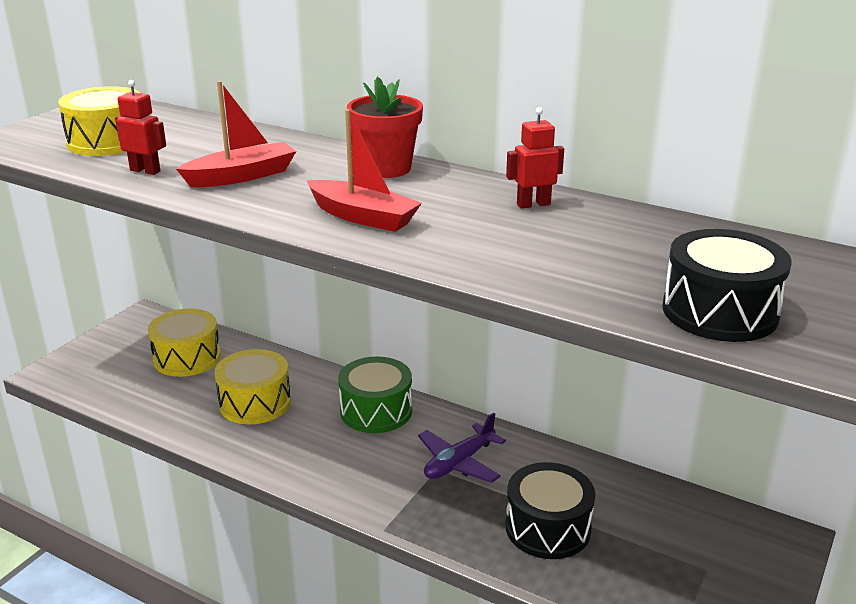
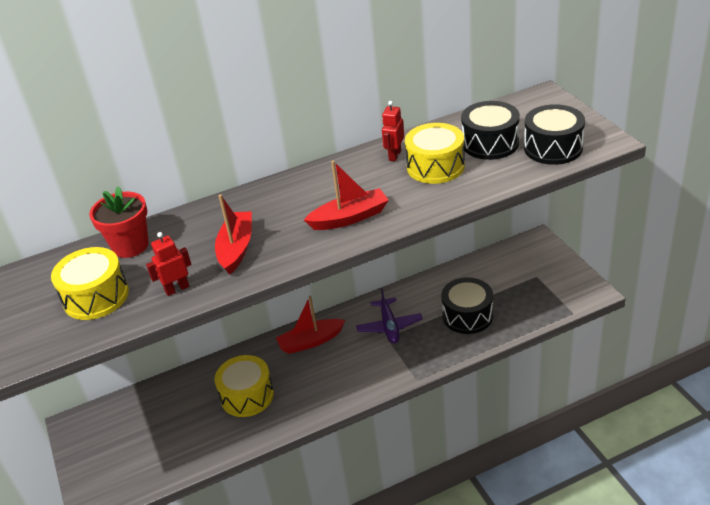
camera: 50 degrees left, 10 degrees up
(187, 358) = (158, 415): yellow drum -> yellow drum (435, 166)
(376, 411) = (310, 341): green drum -> red boat
(386, 168) = (290, 188): red flower pot -> red flower pot (130, 246)
(656, 259) = (490, 143): none -> black drum

